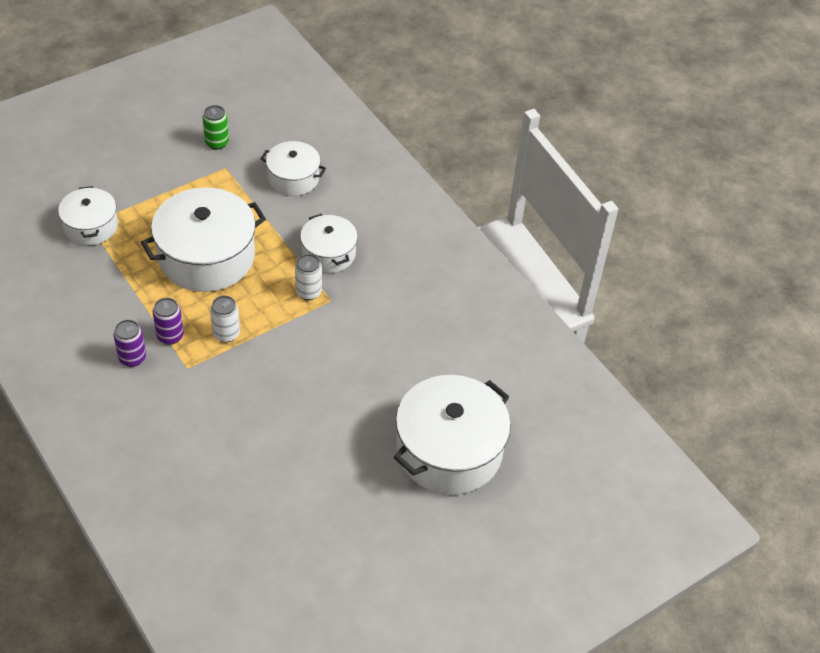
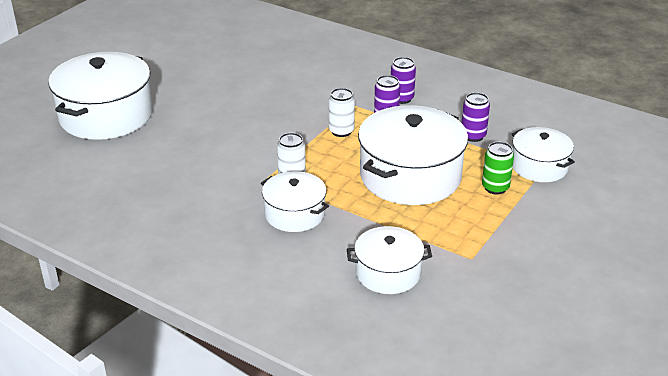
camera: 160 degrees right, 15 degrees down
(111, 281) = (473, 136): none -> purple can
(217, 143) = (508, 281): green can -> green can (495, 188)

